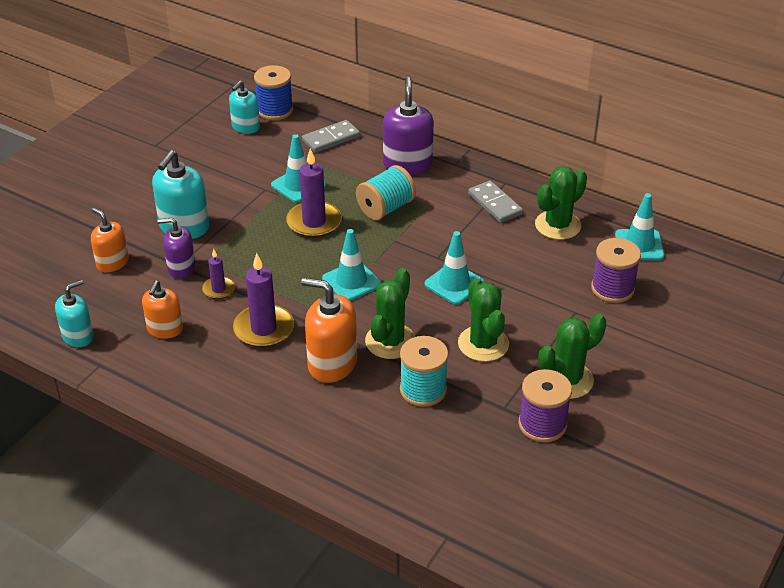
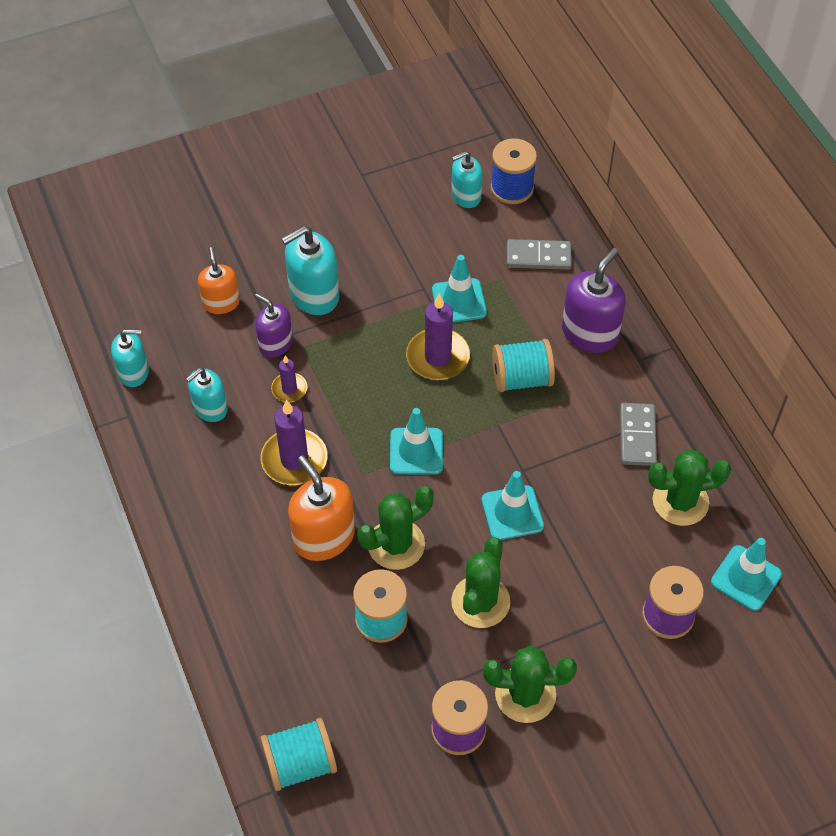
camera: 35 degrees right, 15 degrees up
(165, 329) = (210, 408): orange soap dispenser -> turquoise soap dispenser
(450, 508) = (300, 763): none -> turquoise spool

